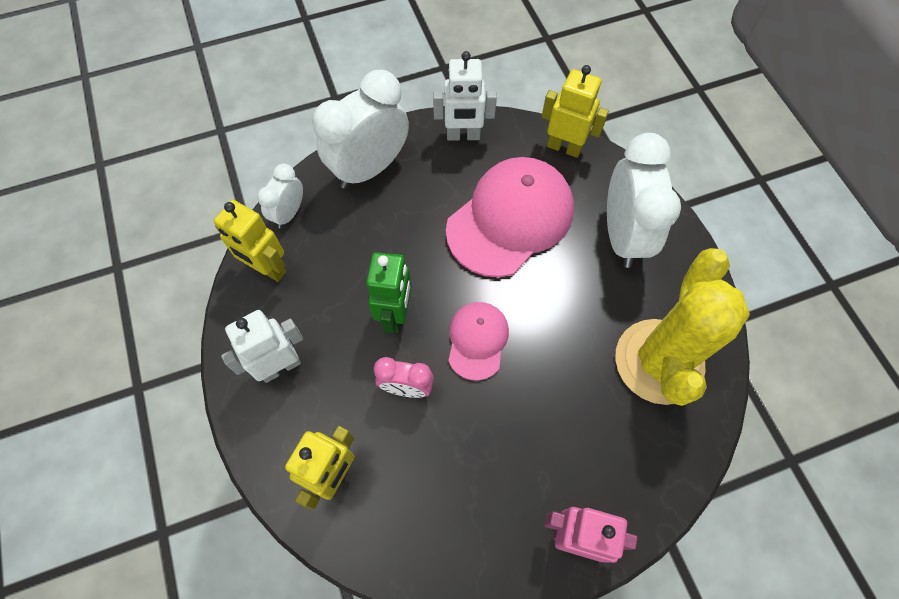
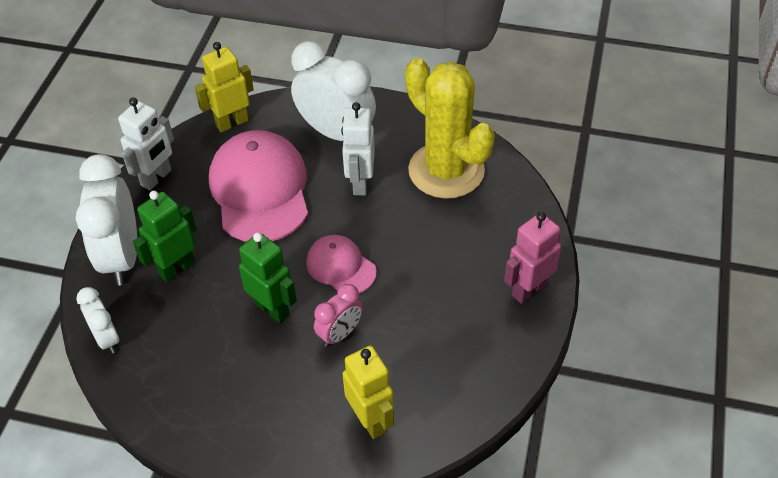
camera: 55 degrees left, 15 degrees down
(267, 269) = (146, 381): yellow robot -> none
(280, 366) = (246, 415): white robot -> white robot (360, 183)
(386, 214) = (176, 268): none -> green robot

